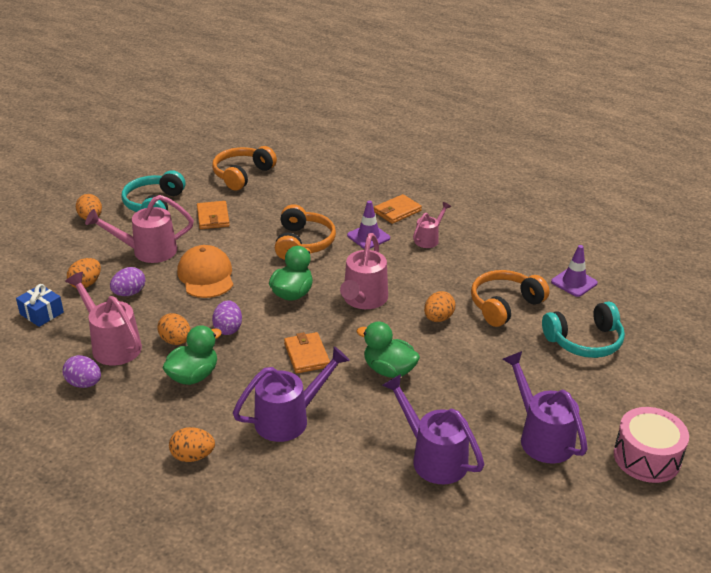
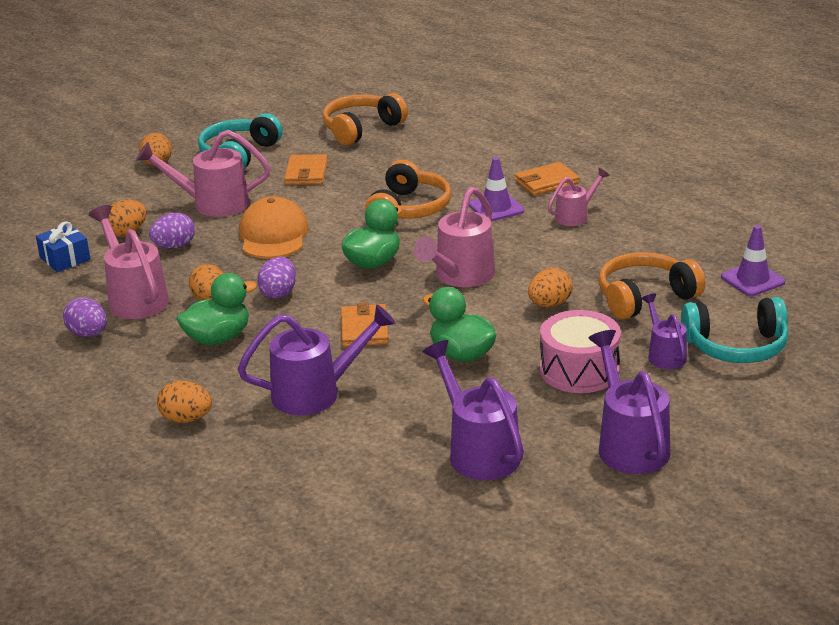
camera: 15 degrees right, 5 degrees down
(537, 354) = (664, 354): none -> purple watering can
(647, 457) = (761, 481): pink drum -> pink drum (579, 370)

